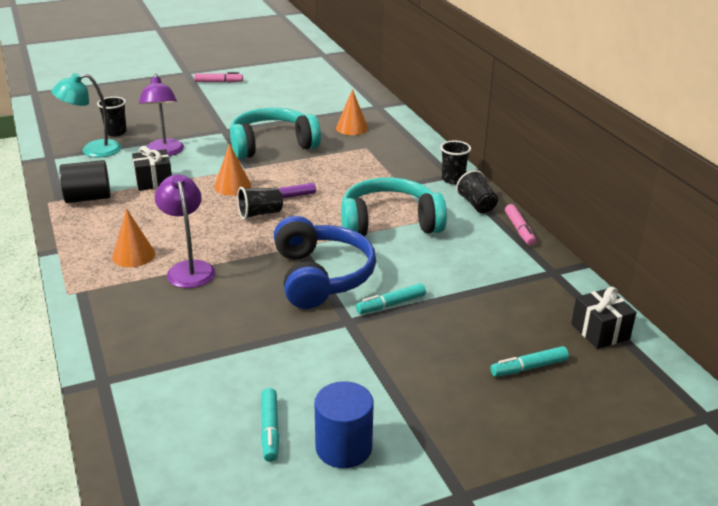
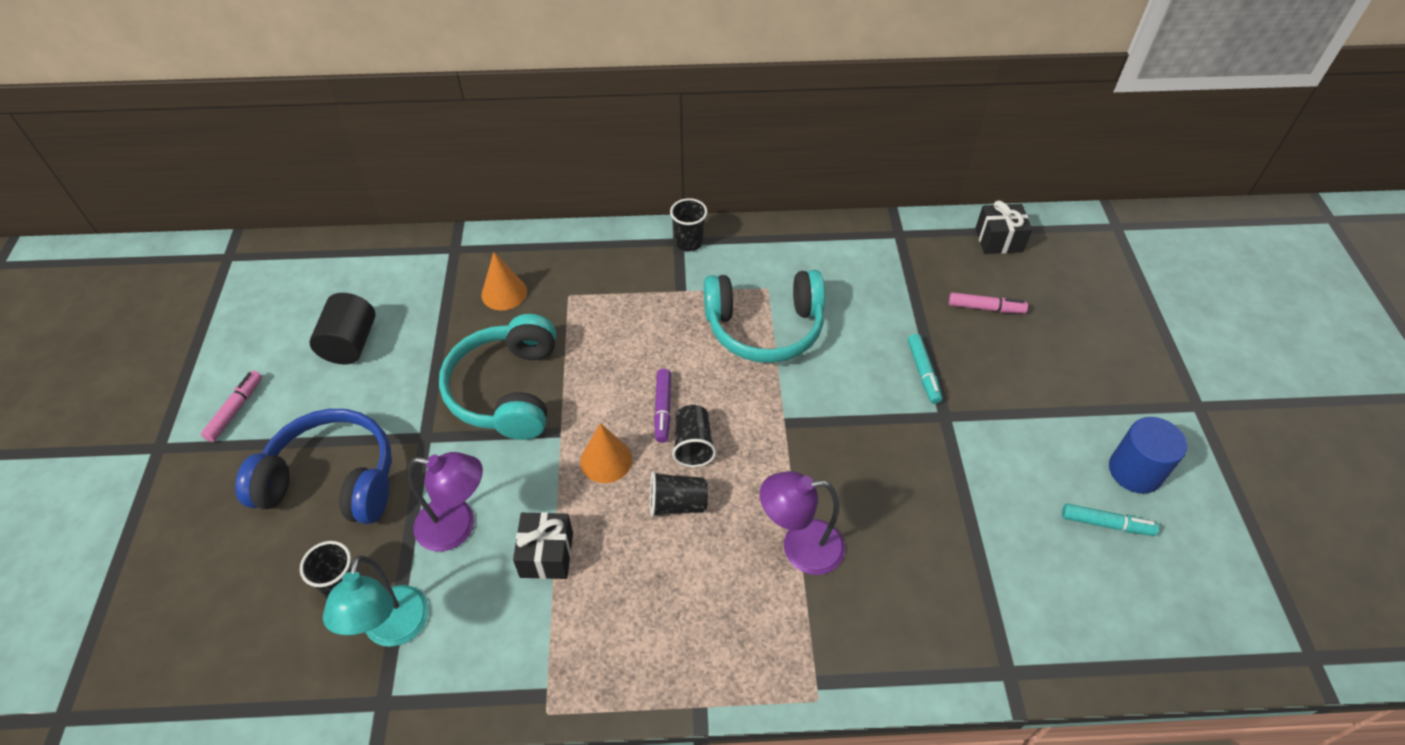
camera: 70 degrees left, 20 degrees up
(88, 198) = (559, 651): black cylinder -> black cylinder (350, 343)
(133, 255) = (747, 607): orange cone -> none
(320, 276) = (855, 418): blue headphones -> blue headphones (332, 481)
(389, 223) = (764, 327): turquoise headphones -> turquoise headphones turned 105 degrees counterclockwise
(476, 205) = (753, 243): black cup -> black cup (677, 504)
(519, 230) = (816, 228): pink marker -> pink marker (986, 308)
(528, 368) = (1042, 305): turquoise marker -> none

